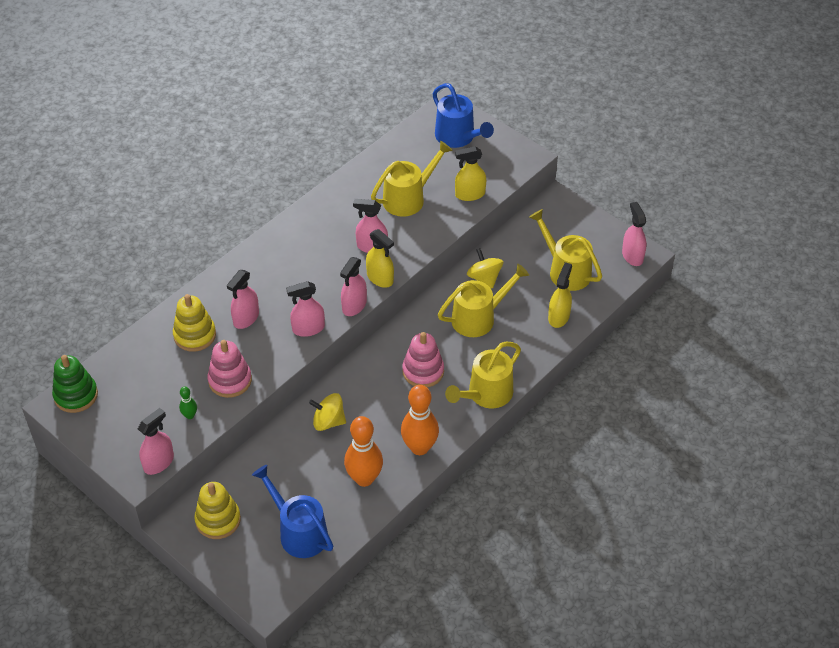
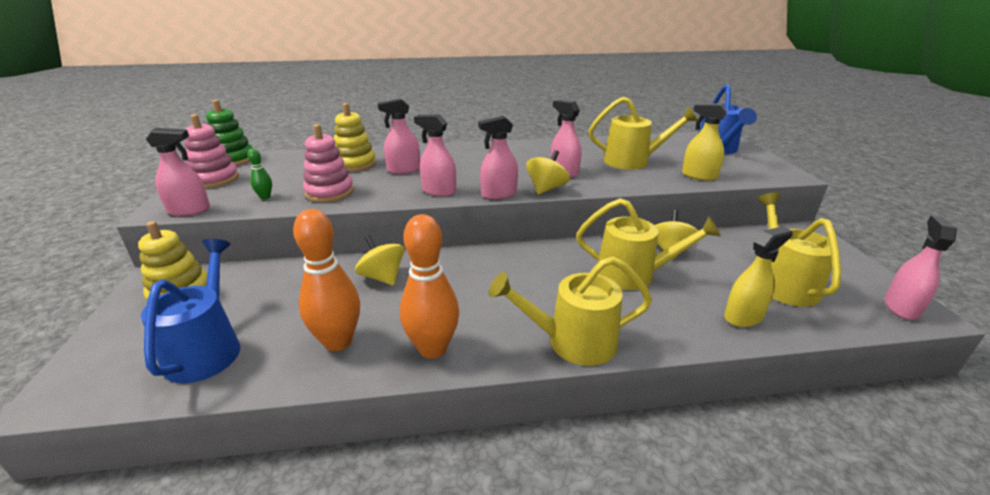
camera: 40 degrees right, 20 degrees down
(380, 278) = (546, 189): yellow spray bottle -> yellow spinning top
(423, 371) = (523, 286): pink stacking toy -> pink stacking toy (214, 179)

